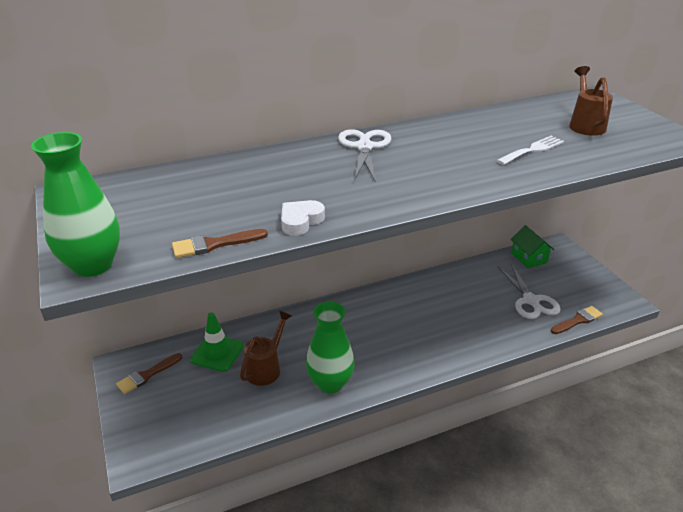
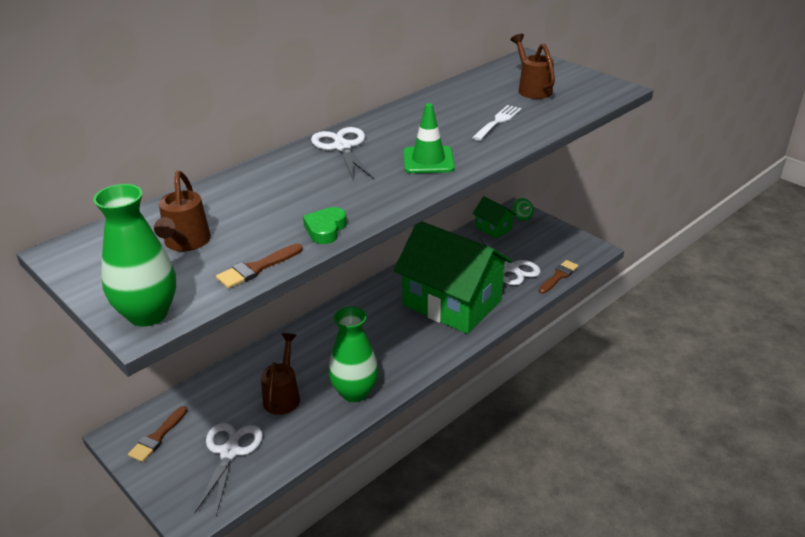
camera: 20 degrees left, 0 degrees up
(169, 207) = (185, 243): none -> brown watering can
(197, 407) = (229, 452): none -> white scissors
(217, 353) = (223, 395): green traffic cone -> green traffic cone (428, 160)
(300, 221) = (325, 229): white heart -> green heart
(458, 321) = (452, 303): none -> green house
(562, 253) = (522, 217): none -> green spinning top

